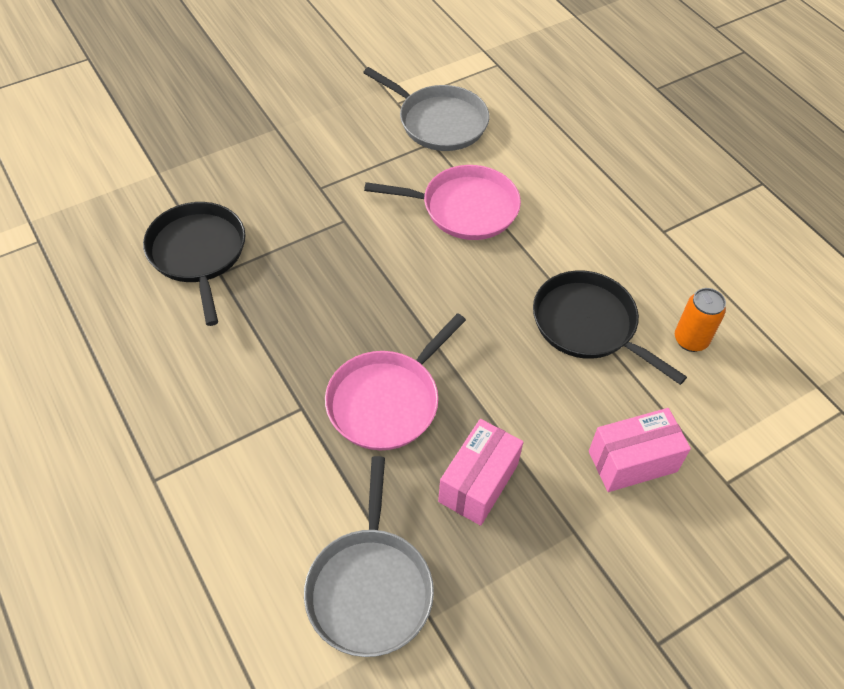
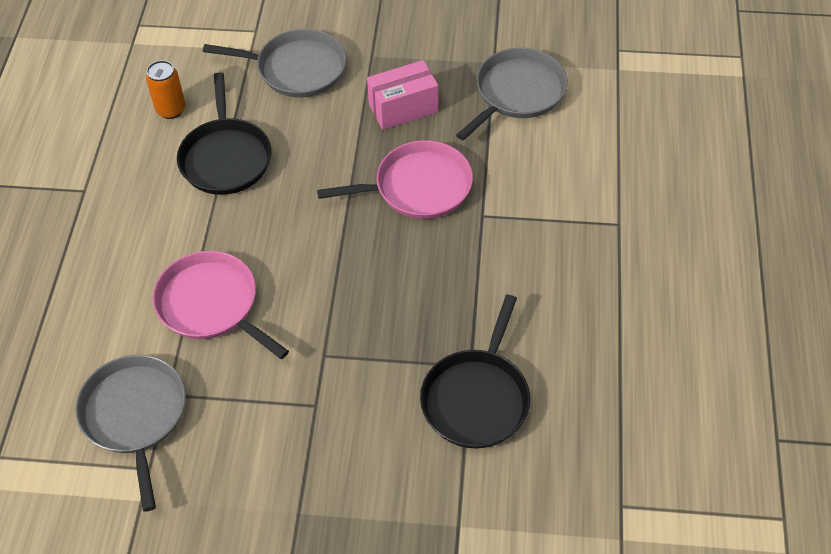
camera: 140 degrees left, 0 degrees up
(632, 461) = (296, 69): pink box -> grey pan

